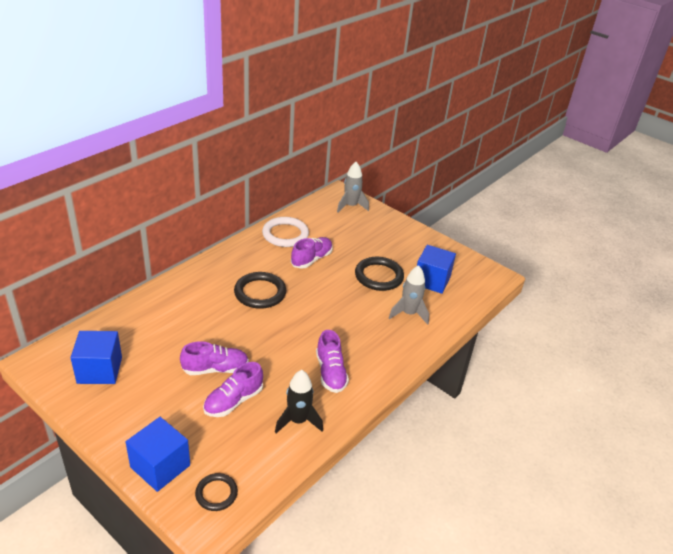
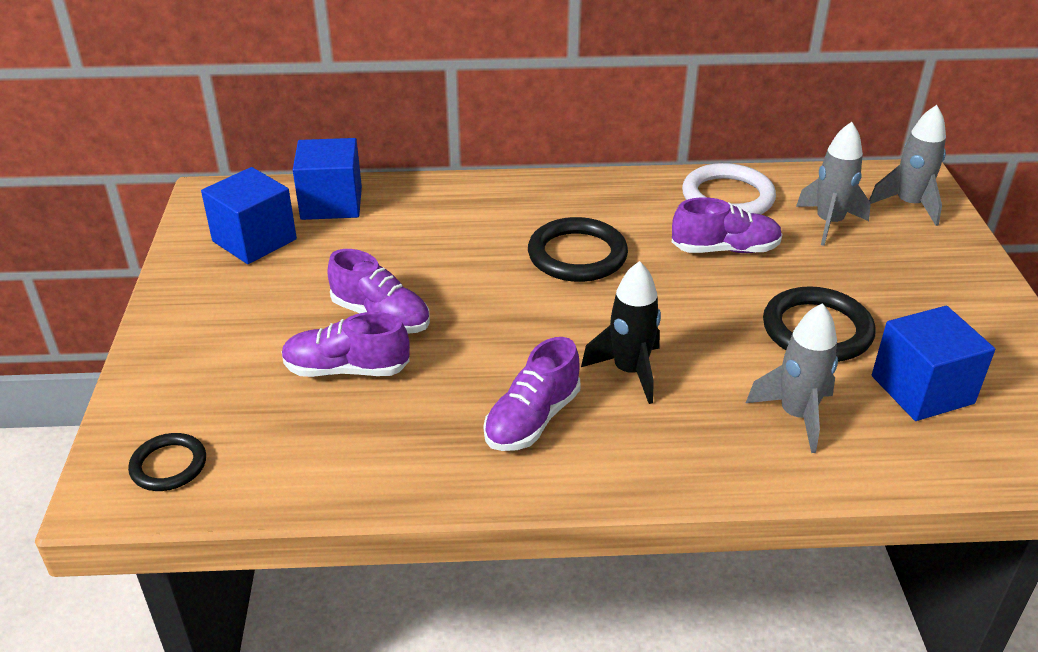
camera: 50 degrees right, 0 degrees up
(160, 466) = (160, 387): blue cube -> blue cube (331, 203)
(298, 421) = (392, 452): black rocket -> black rocket (629, 371)
(334, 228) = (829, 223): none -> grey rocket

